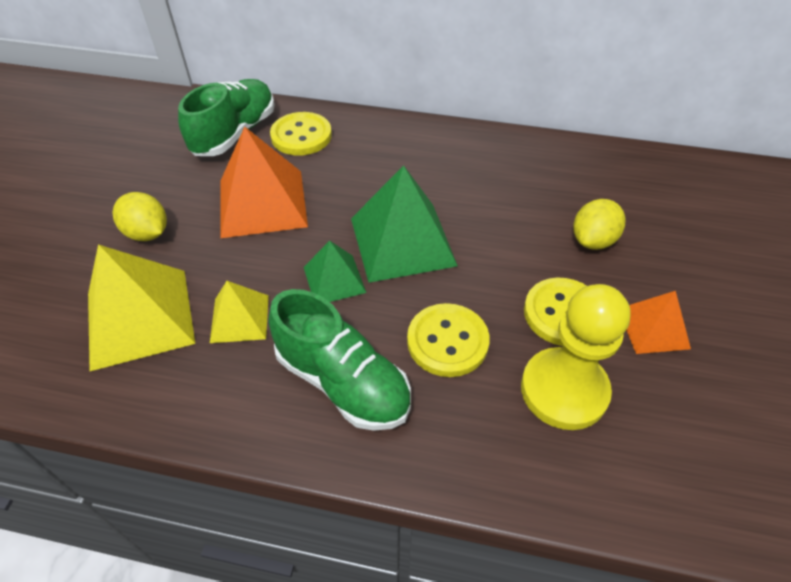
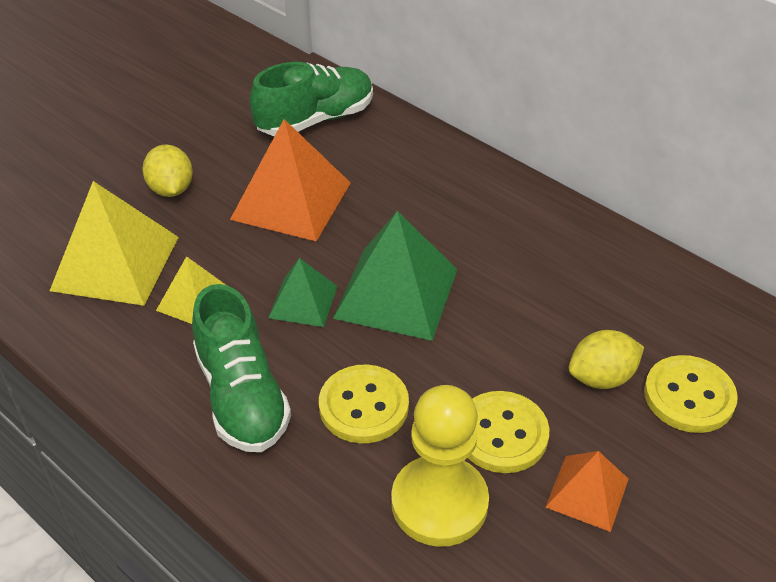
camera: 30 degrees right, 5 degrees down
(301, 136) = (378, 146): yellow button -> yellow button (689, 396)

